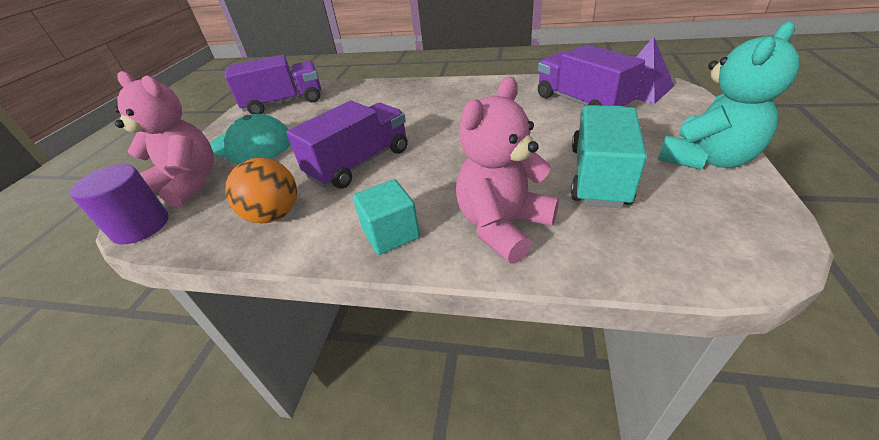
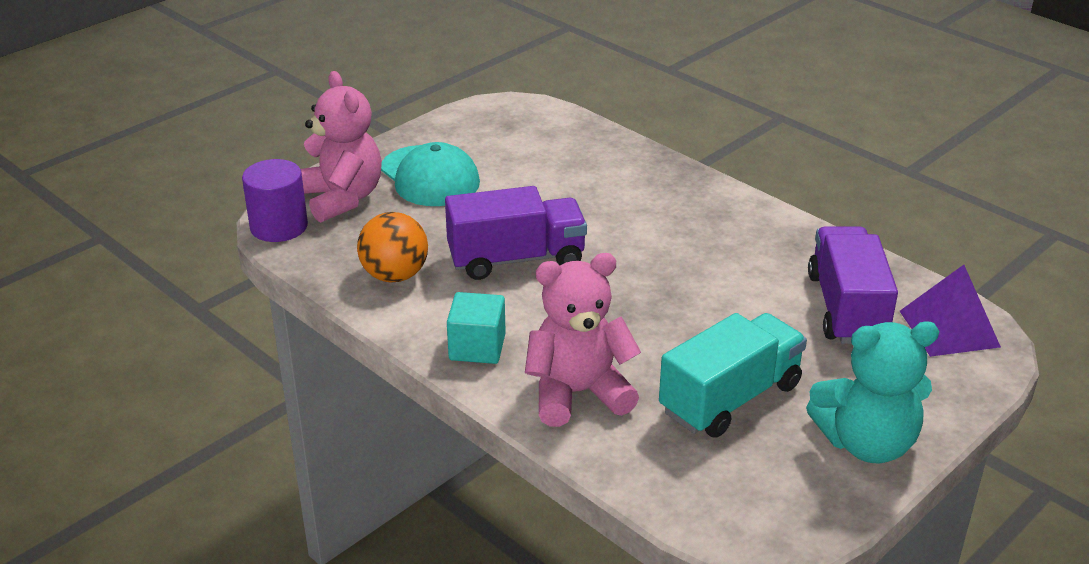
camera: 30 degrees right, 5 degrees down
(284, 103) = (507, 128): purple truck -> none

